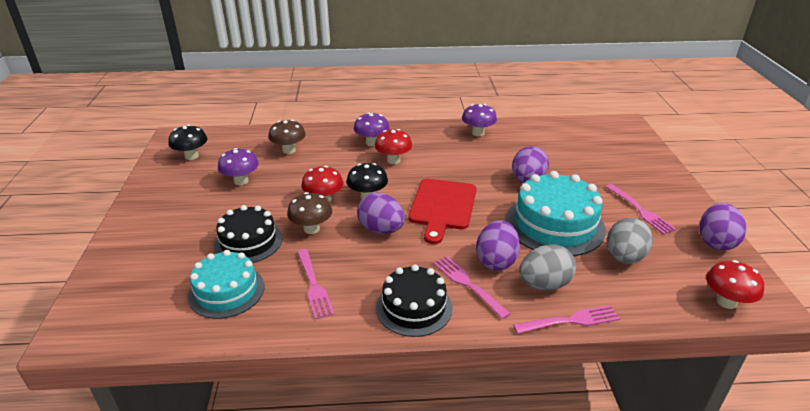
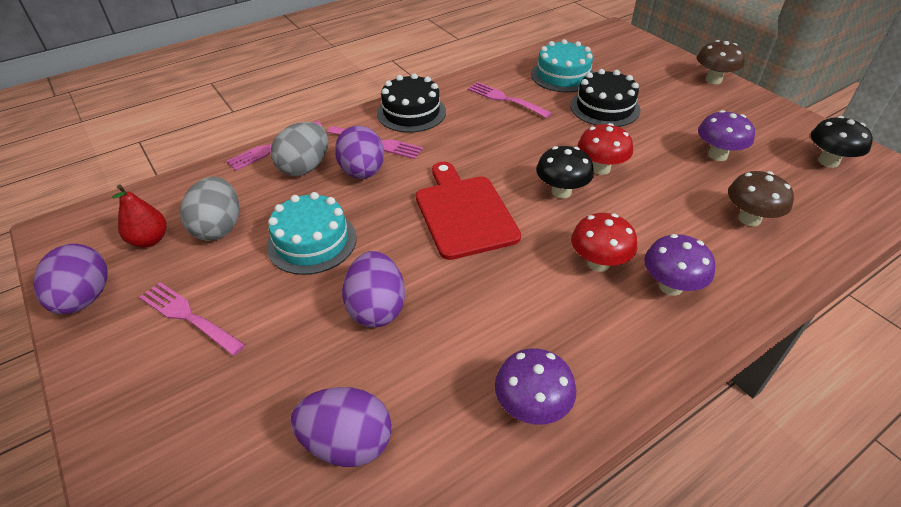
camera: 150 degrees right, 10 degrees up
(311, 229) = (569, 137): brown mushroom -> brown mushroom (713, 80)
(381, 229) = (503, 161): purple egg -> purple egg (347, 443)
(554, 224) = (312, 242): turquoise cake -> turquoise cake, size x0.66
(680, 267) = (150, 240): none -> red pear
(726, 302) = (108, 216): red mushroom -> none

